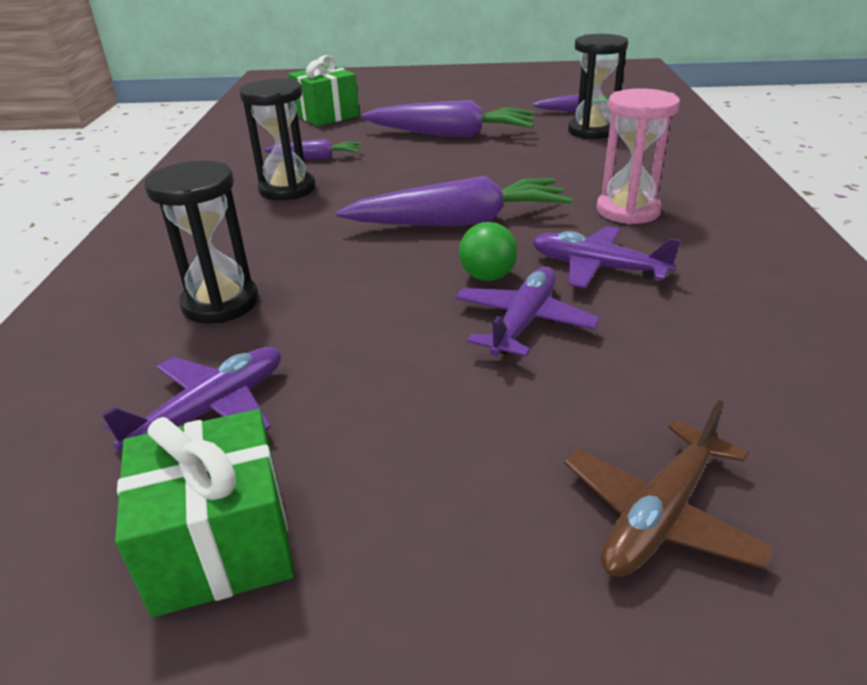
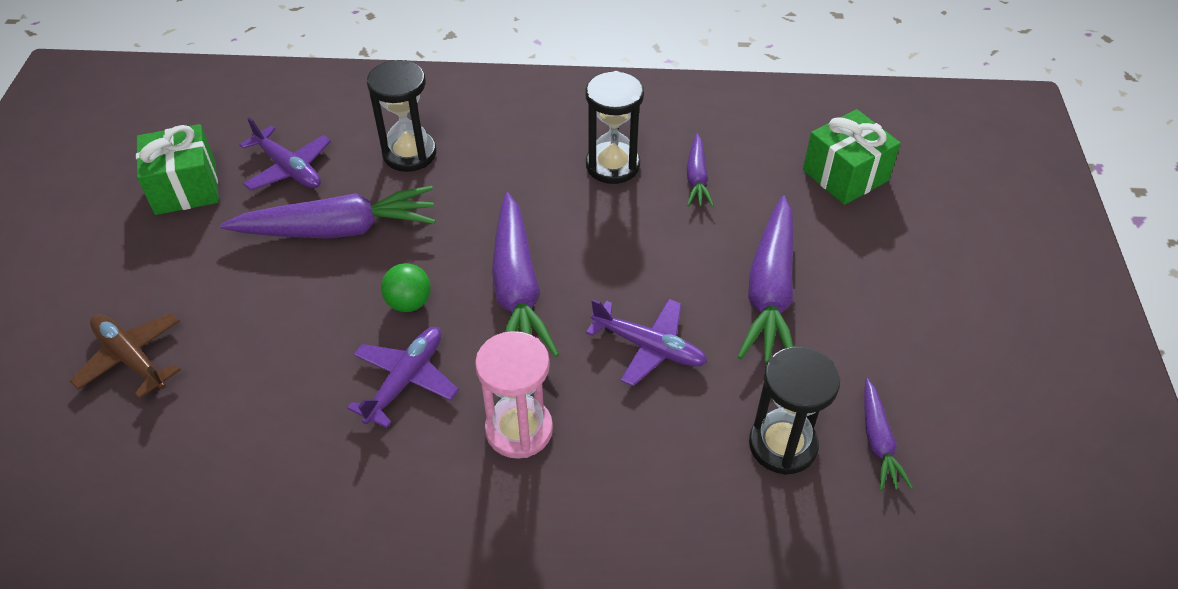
camera: 90 degrees right, 15 degrees up
(361, 342) = (338, 229): none -> purple carrot
(523, 322) = (335, 319): purple plane -> purple plane (648, 347)

